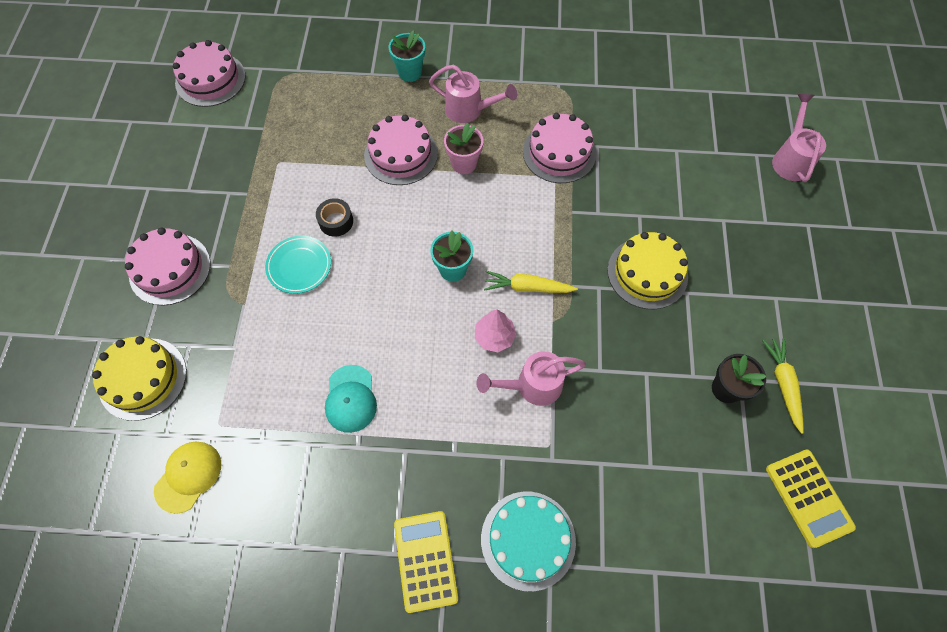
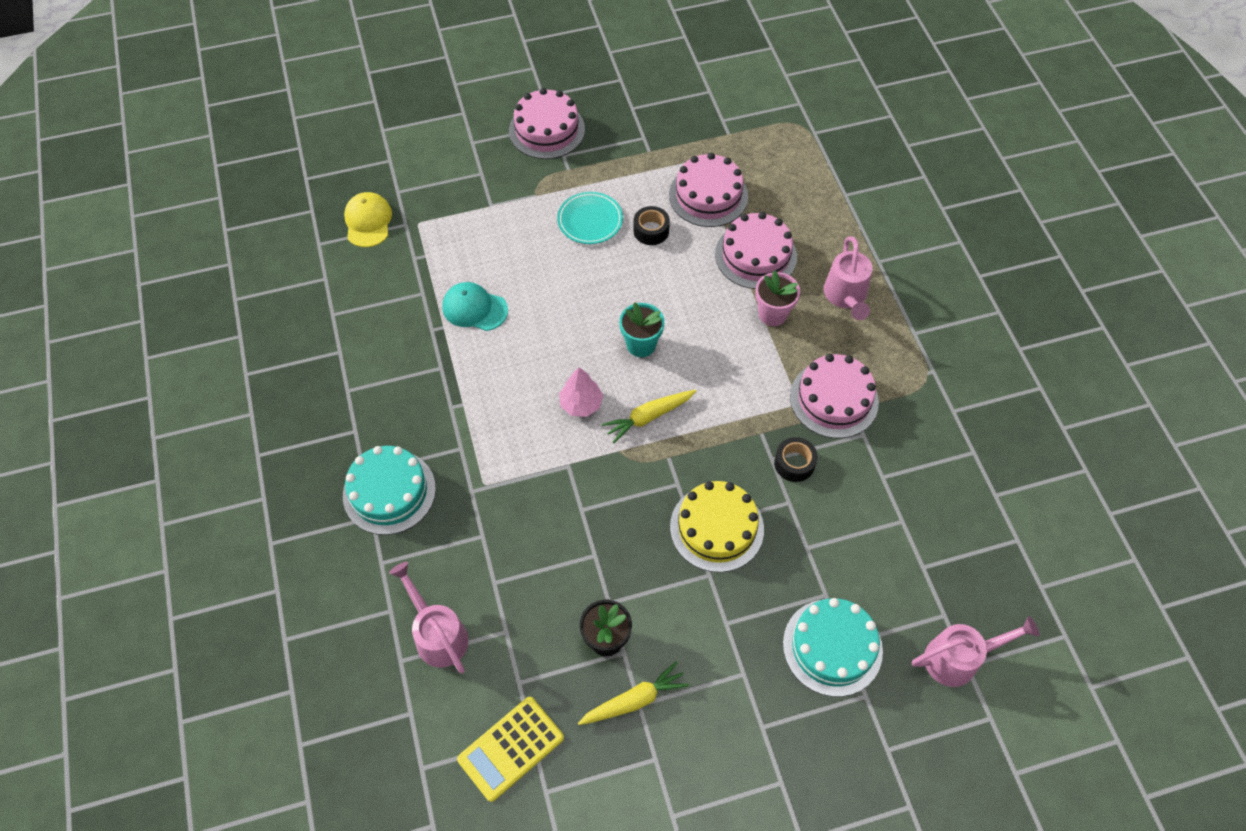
camera: 70 degrees right, 5 degrees down
(142, 378) = (439, 156): yellow cake -> none
(188, 476) = (368, 221): yellow cap -> yellow cap turned 105 degrees counterclockwise
(210, 79) = (764, 71): pink cake -> pink cake (708, 195)
(351, 399) = (474, 308): turquoise cap -> turquoise cap turned 45 degrees clockwise
(410, 72) = (866, 227): turquoise flower pot -> none
(425, 560) = (348, 416): yellow calculator -> none
(527, 287) = (649, 417): yellow carrot -> yellow carrot turned 105 degrees counterclockwise
(532, 385) = (541, 452): pink watering can -> pink watering can (438, 634)
(607, 199) = (794, 463): none -> black tape
(766, 231) = (832, 647): none -> turquoise cake

